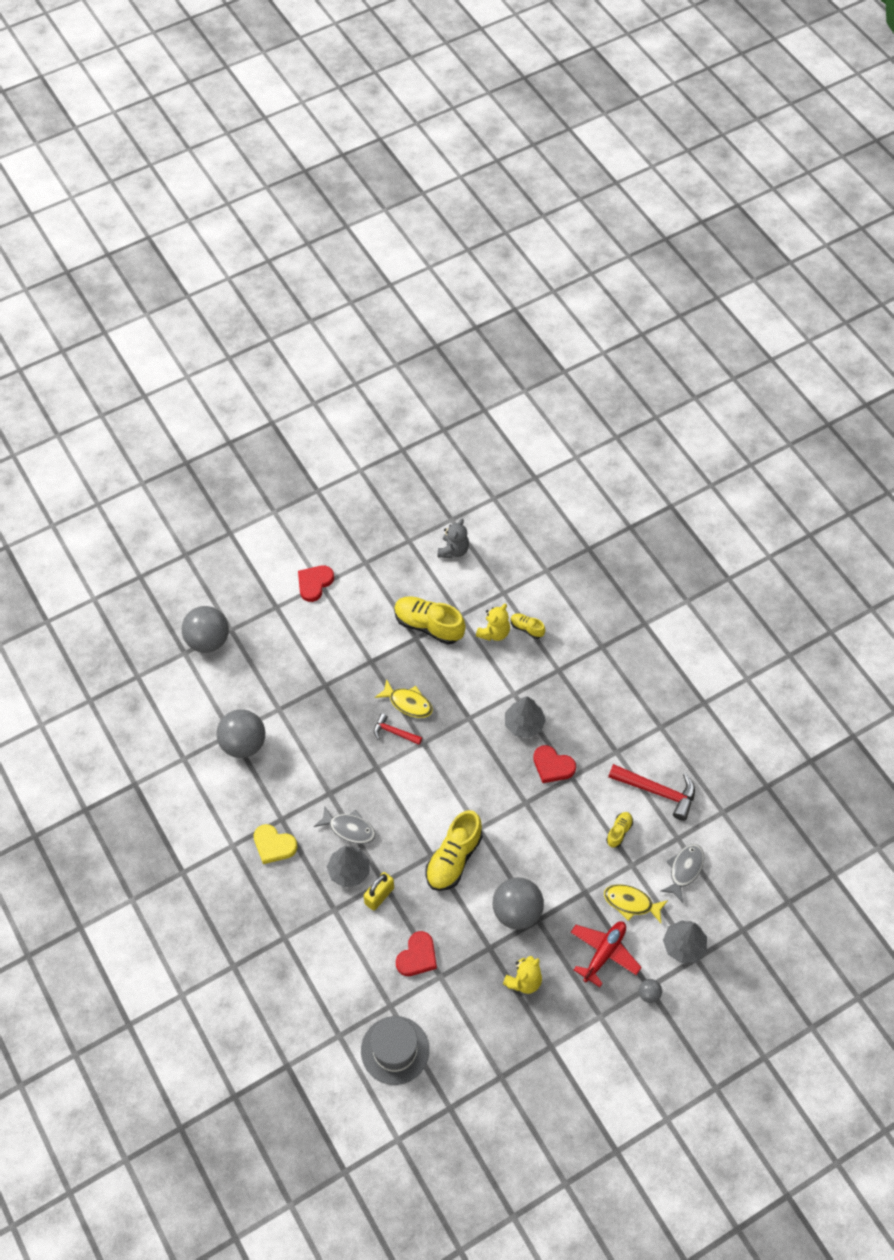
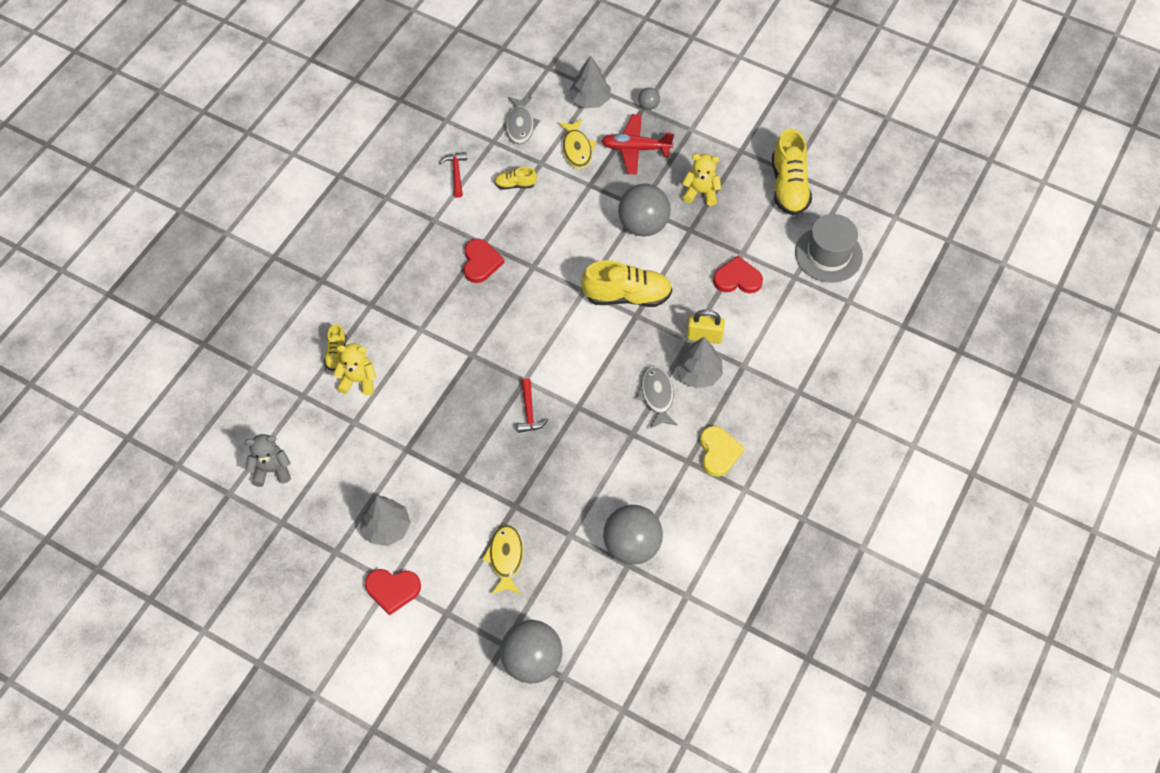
camera: 120 degrees left, 0 degrees up
(408, 703) = (488, 416): yellow fish -> yellow fish (505, 558)
(428, 625) = (384, 445): yellow shoe -> yellow shoe (789, 186)
(524, 724) = (450, 305): grey tree -> grey tree (386, 528)
(657, 791) = (456, 173): red hammer -> red hammer, size x0.58
(684, 870) = (520, 125): grey fish -> grey fish turned 90 degrees counterclockwise

